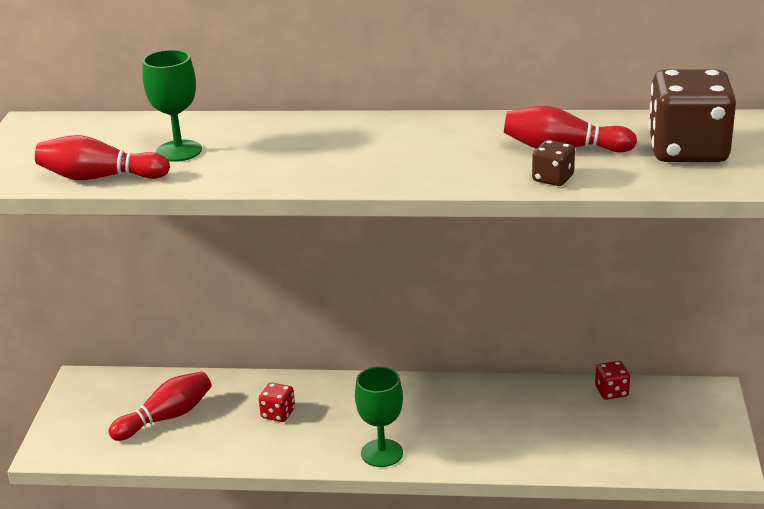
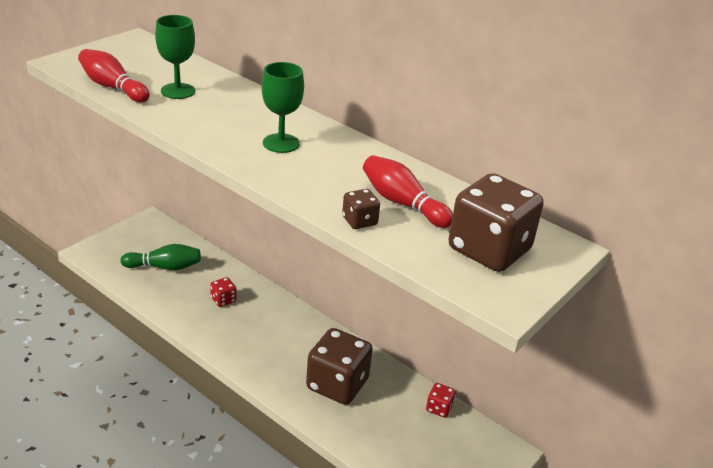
camera: 30 degrees right, 5 degrees up
(166, 417) = (164, 267): red bowling pin -> green bowling pin
(382, 453) = (249, 360): green goblet -> green goblet (281, 143)
(496, 424) = (337, 384): none -> brown dice

